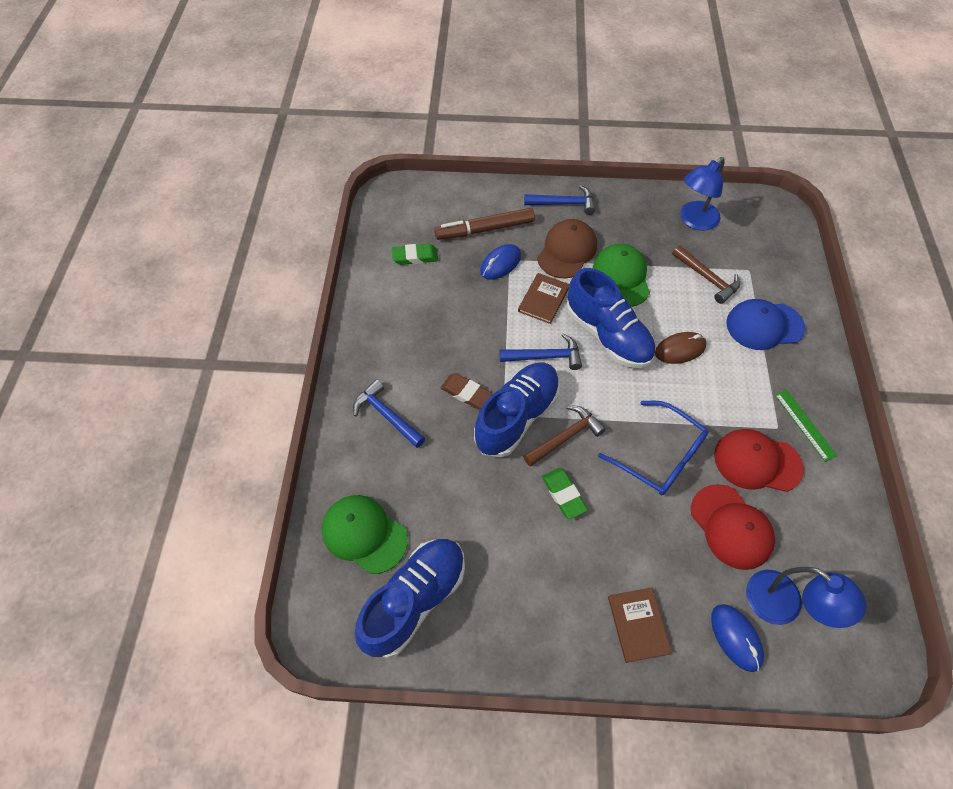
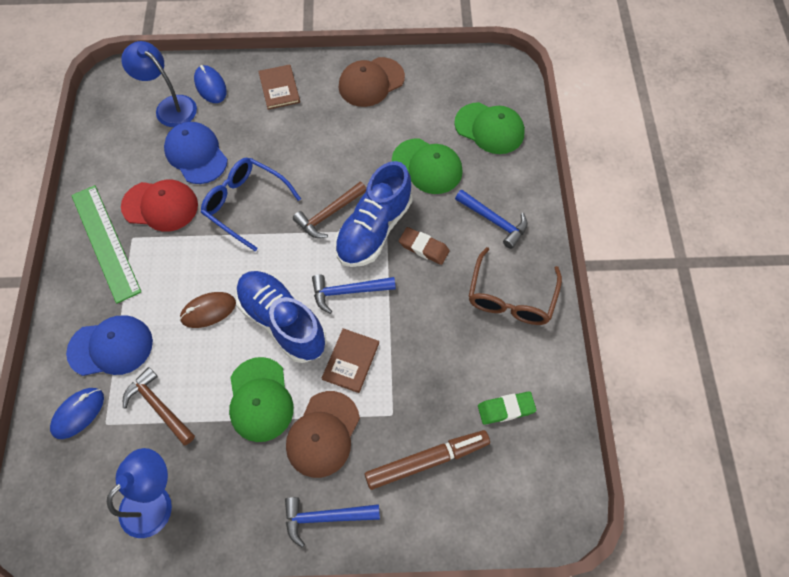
camera: 175 degrees right, 5 degrees up
(389, 340) = (511, 297): none -> brown glasses
(415, 600) = (441, 91): blue shoe -> none
(450, 487) = (427, 166): none -> green cap
(500, 264) = (403, 407): blue mouse -> blue mouse (78, 413)
(510, 624) = (371, 82): none -> brown cap
(563, 494) = (331, 167): green eraser -> none
(731, 526) = (196, 154): red cap -> blue cap
(804, 424) = (106, 242): green ruler -> green ruler, size x1.82

